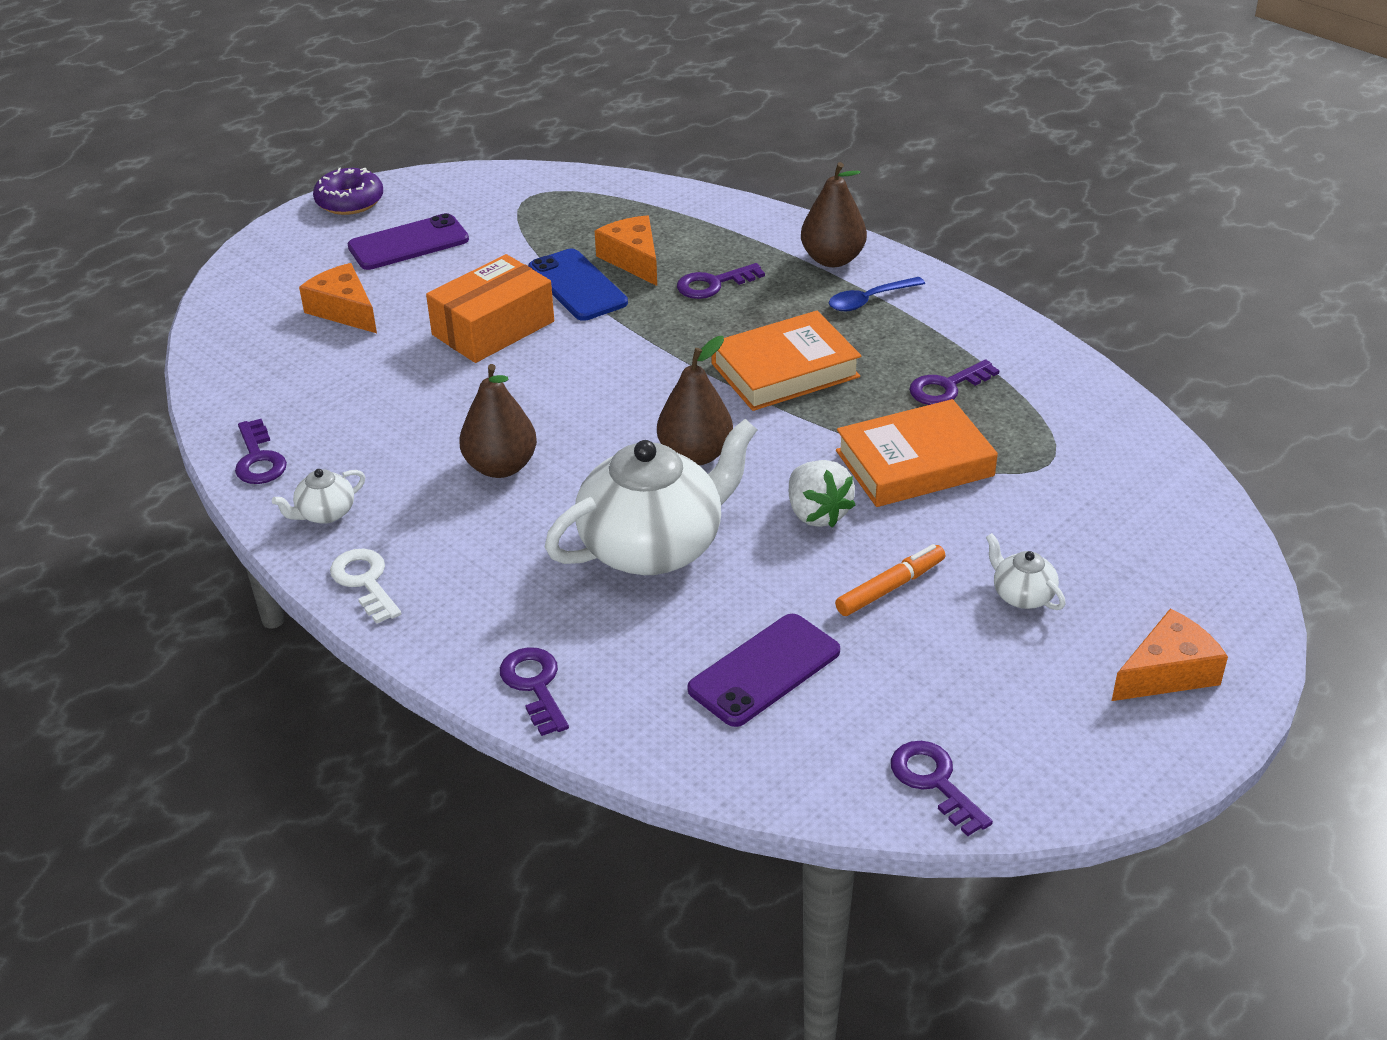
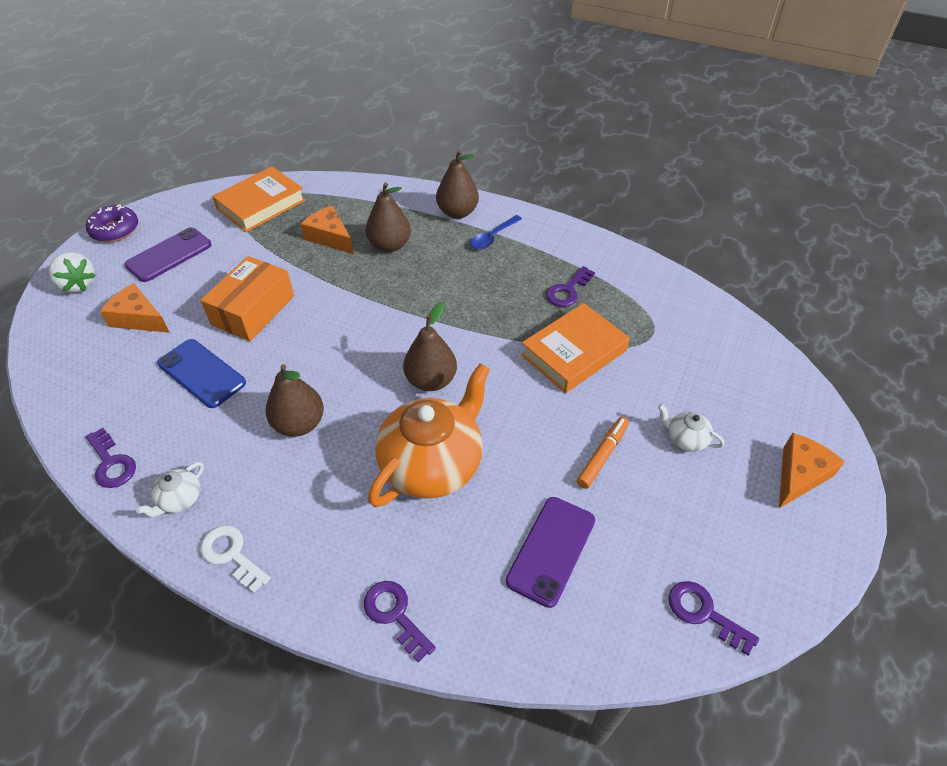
camera: 20 degrees left, 10 degrees up
(577, 286) = (300, 265): blue phone -> blue phone (201, 373)
(653, 546) = (432, 464): white teapot -> orange teapot
(713, 284) = (389, 245): purple key -> brown pear
(785, 370) = (462, 300): orange book -> orange book (261, 204)
(817, 514) = (530, 408): white strawberry -> white strawberry (78, 284)

